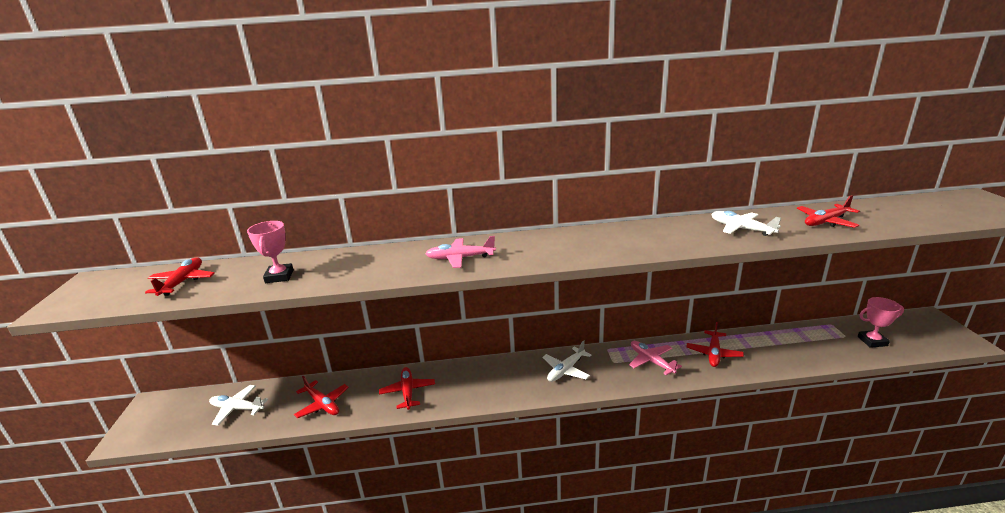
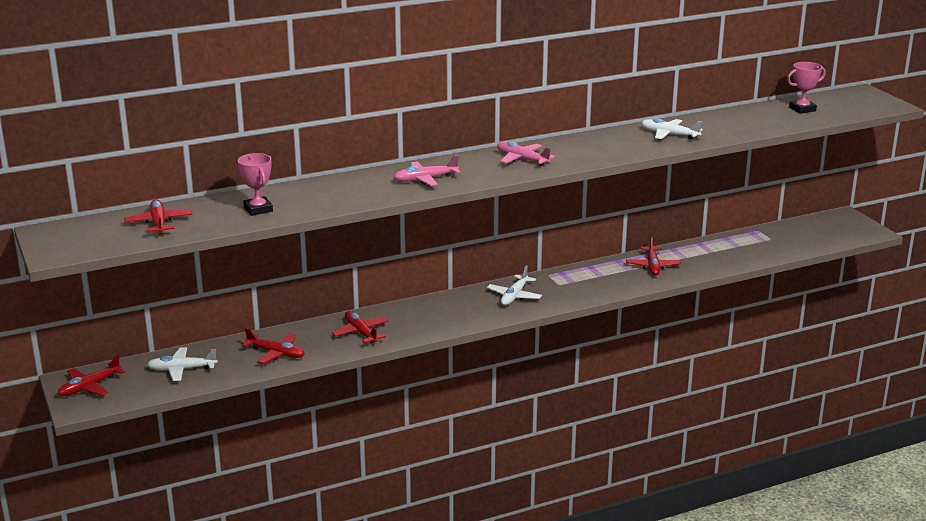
camera: 20 degrees left, 0 degrees up
(651, 361) = (595, 279): pink plane -> pink plane (522, 159)
(826, 222) = (739, 123): red plane -> red plane (90, 386)
(872, 341) = (793, 240): pink trophy -> pink trophy (802, 109)

